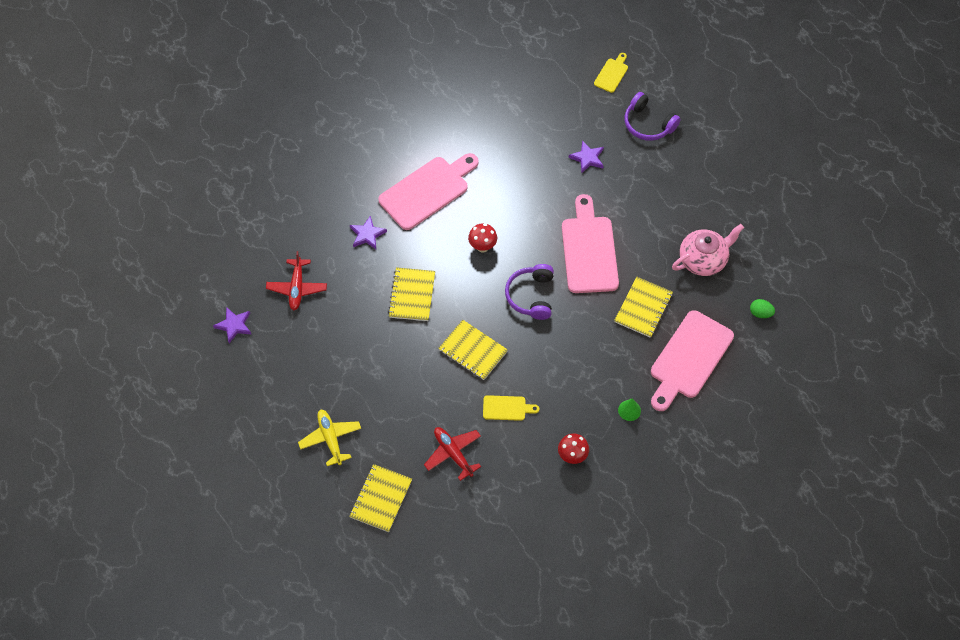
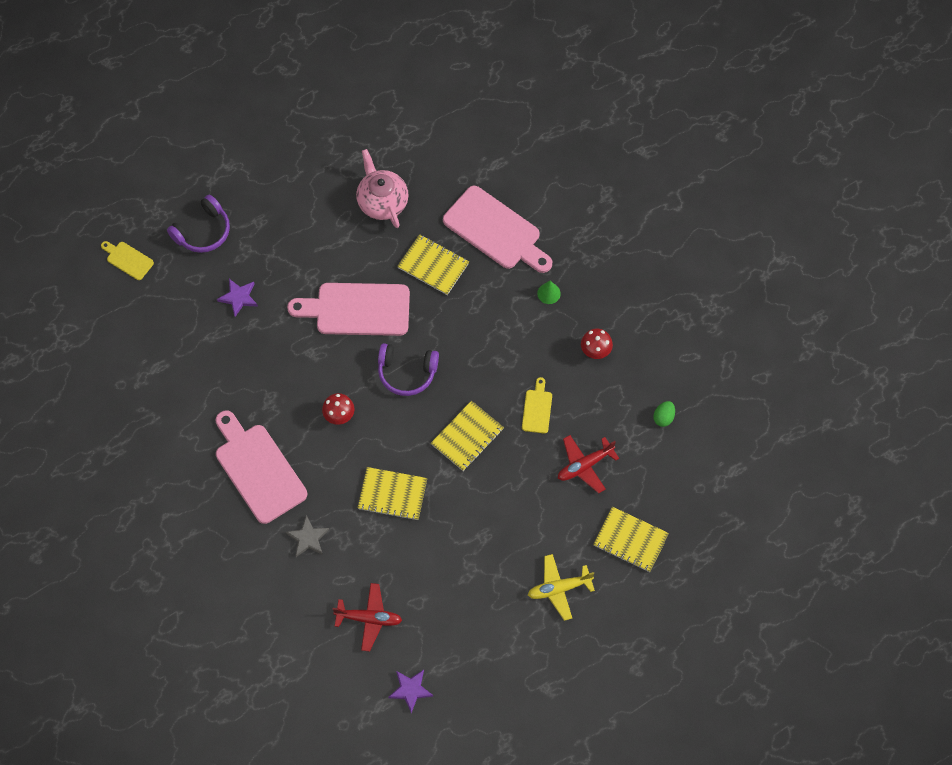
camera: 85 degrees left, 5 degrees up
(367, 234) = (308, 538): purple star -> grey star
(760, 313) = (450, 159): green egg -> green egg (663, 417)

